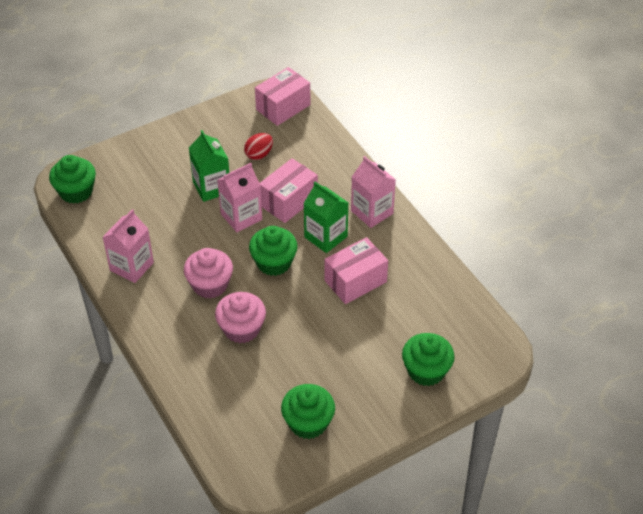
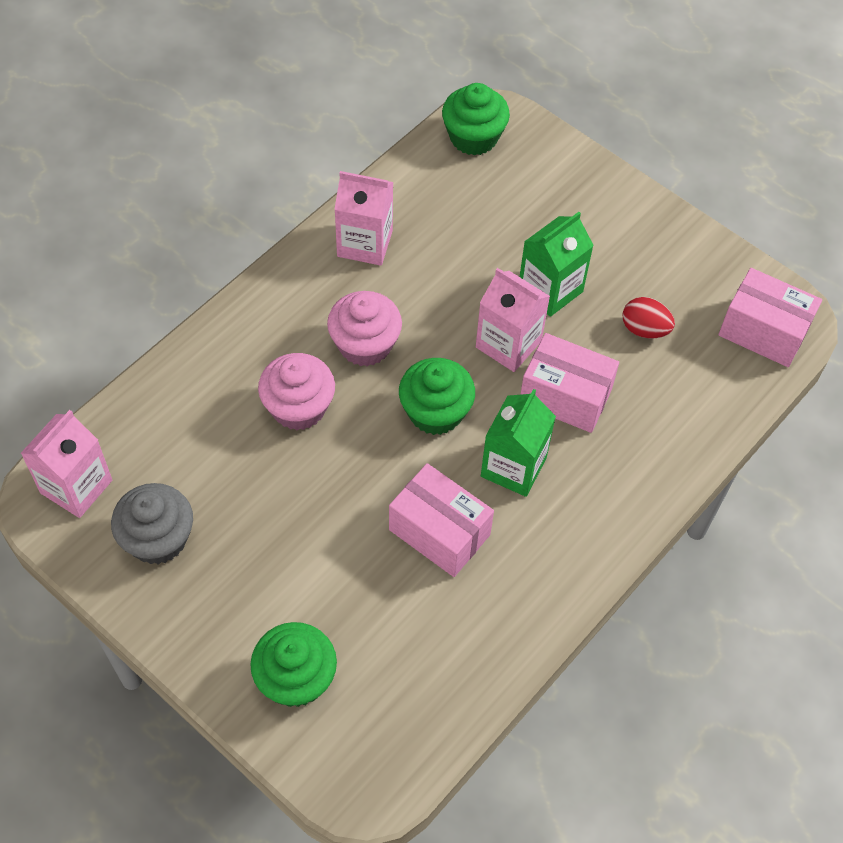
camera: 70 degrees right, 10 degrees up
(308, 423) = (158, 539): green cupcake -> grey cupcake
(372, 212) = (592, 519): pink carton -> pink carton (76, 486)

